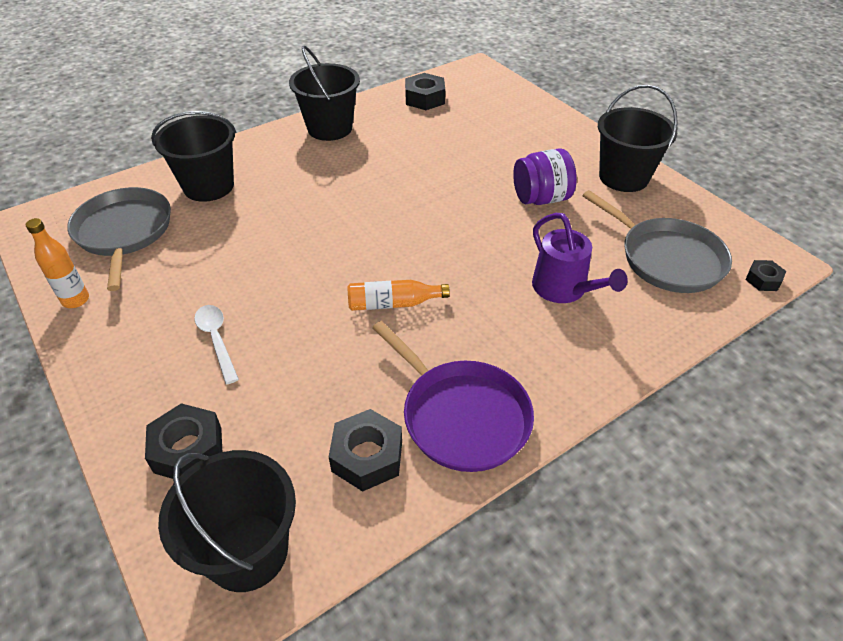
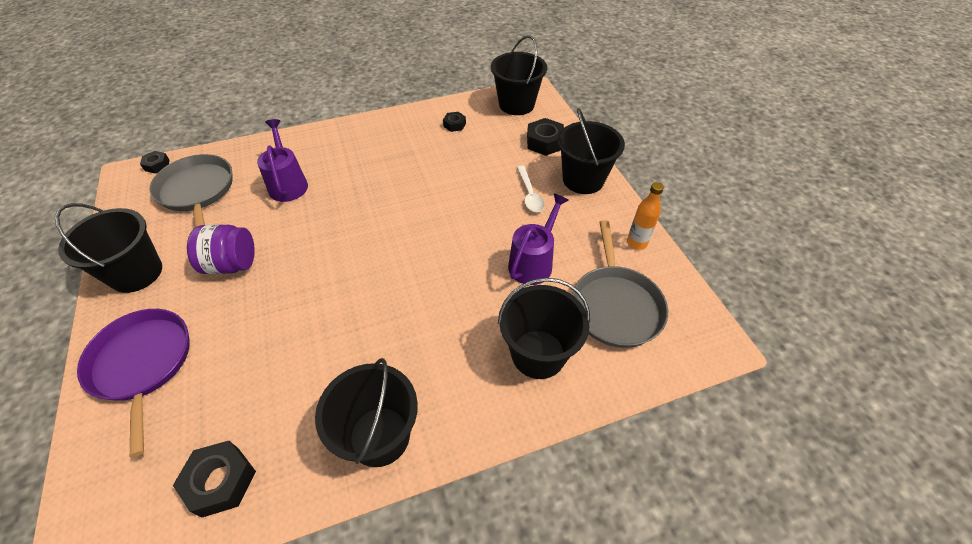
camera: 165 degrees left, 5 degrees up
(129, 382) = (583, 180): none -> black bucket
(212, 255) = (533, 262): none -> purple watering can
(367, 456) = (454, 125): black nut -> black nut, size x0.58
(393, 303) = (406, 196): orange bottle -> none
(461, 416) = (400, 132): purple pan -> purple pan (143, 364)

